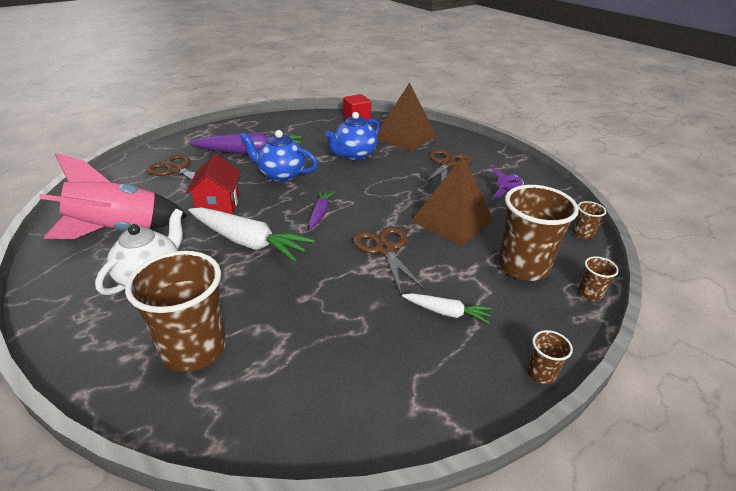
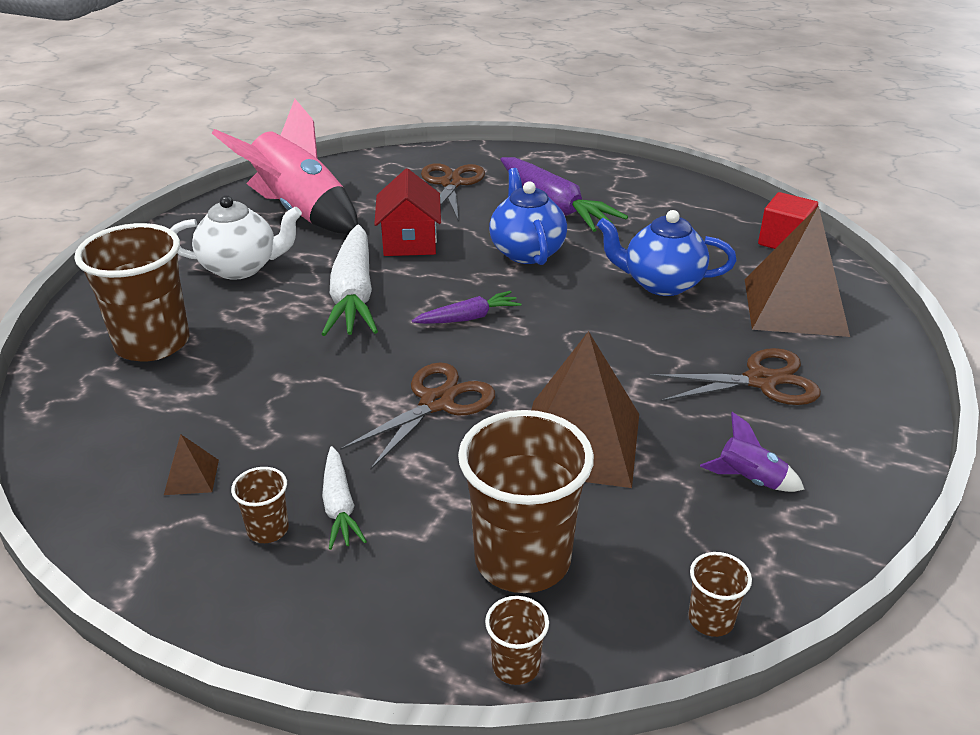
camera: 60 degrees right, 0 degrees up
(218, 204) = (409, 241): red house -> red house turned 60 degrees counterclockwise
(373, 369) = (191, 477): none -> brown pyramid
(541, 373) = (272, 640): brown cup -> brown cup (268, 529)

